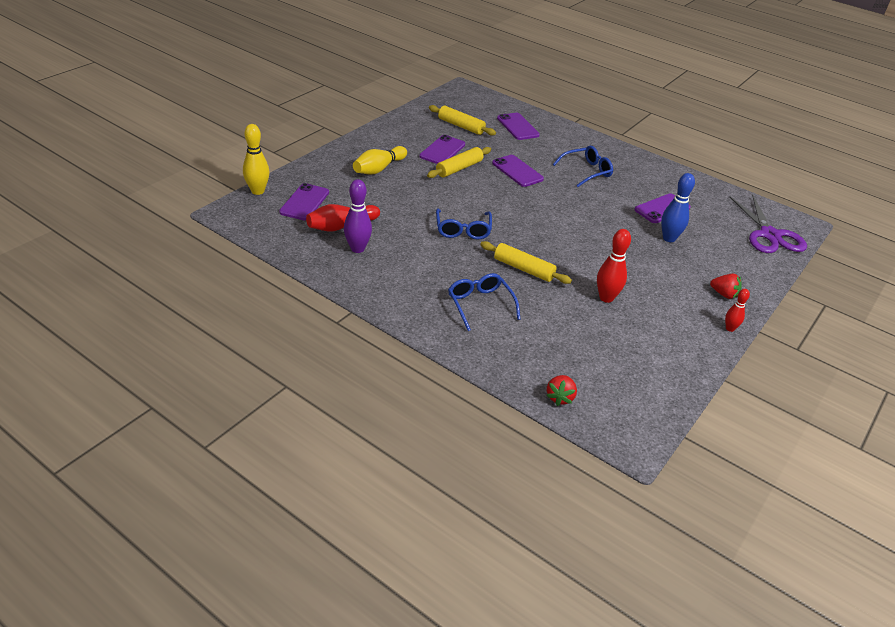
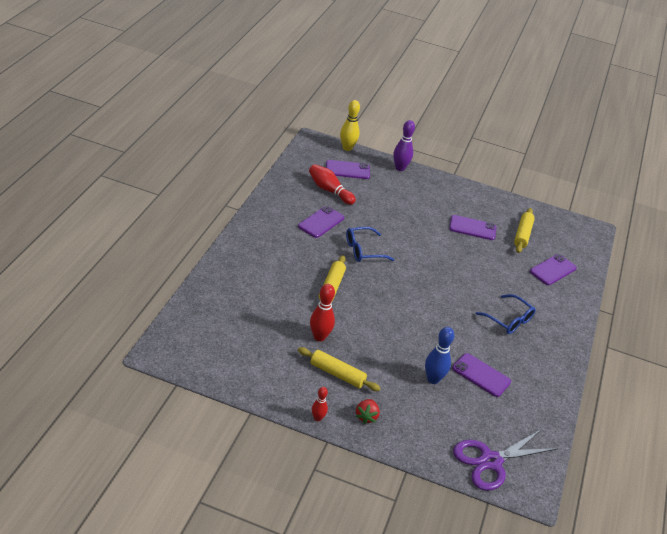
camera: 70 degrees right, 0 degrees up
(357, 249) = (307, 201): purple bowling pin -> purple bowling pin (400, 168)
(379, 169) = (417, 198): yellow bowling pin -> none
(459, 168) = (451, 240): yellow rolling pin -> yellow rolling pin (337, 374)
(480, 305) = (274, 267): blue glasses -> none
(517, 171) = (474, 274): purple phone -> purple phone (321, 222)
(560, 397) = (191, 314): red strawberry -> none

